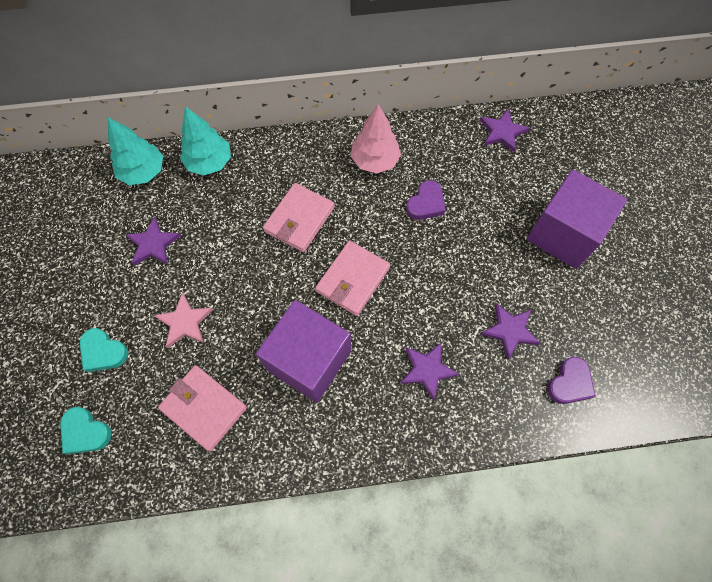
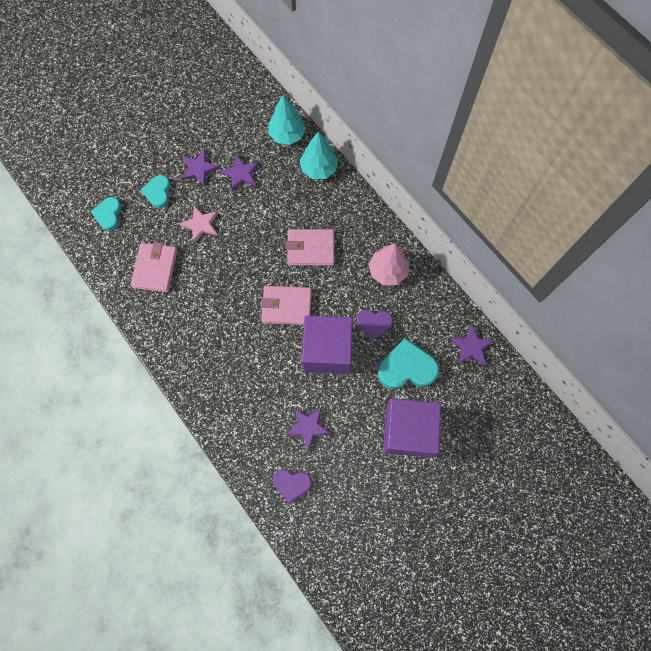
camera: 60 degrees right, 5 degrees up
(308, 360) = (216, 310): purple cube -> purple cube (327, 351)
(427, 370) = (250, 386): purple star -> purple star (199, 169)
(493, 199) = (406, 368): none -> turquoise heart

